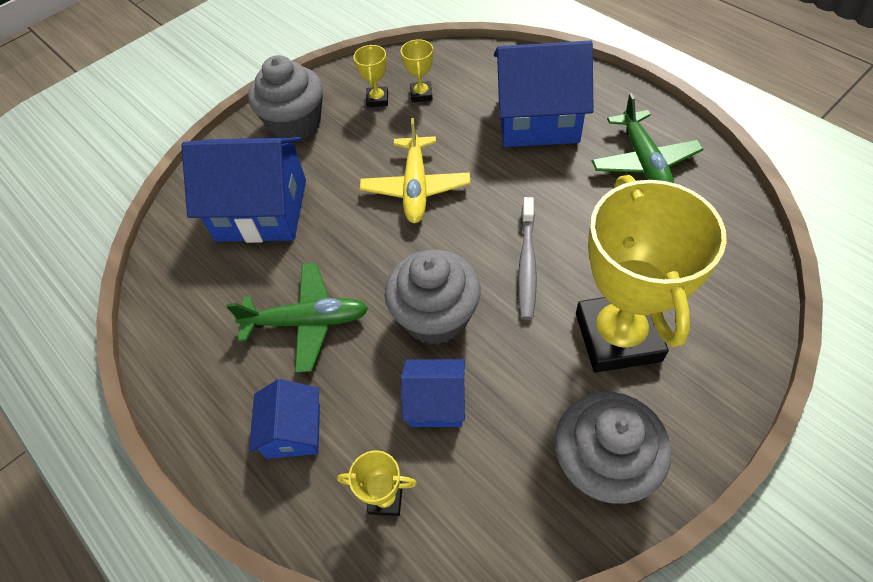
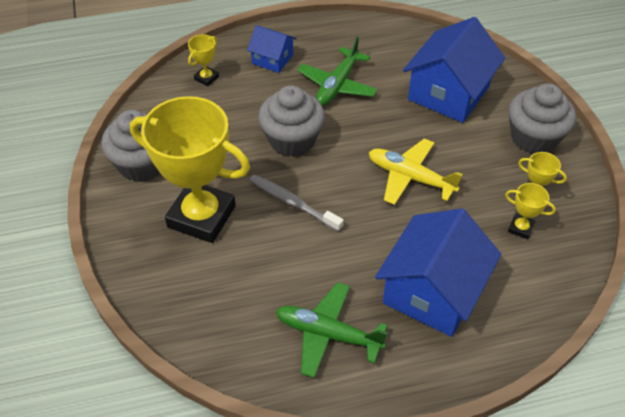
camera: 115 degrees right, 5 degrees down
(436, 402) = (238, 116): blue house -> none

